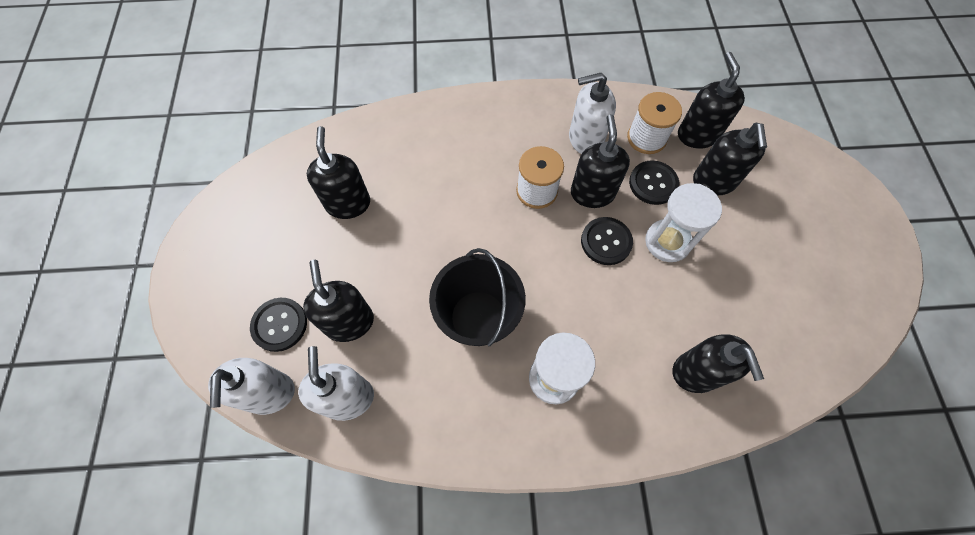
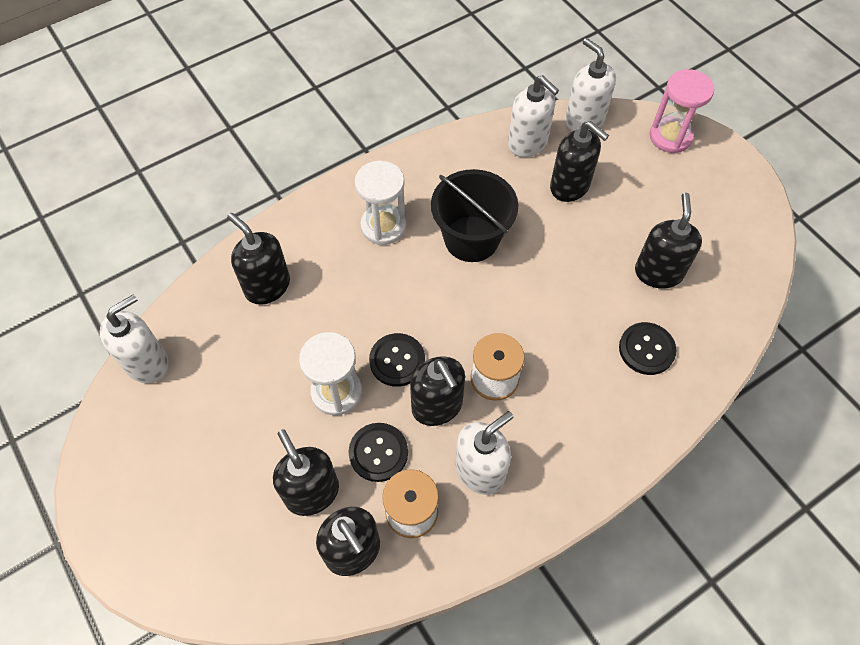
camera: 150 degrees right, 5 degrees down
(210, 323) = (670, 137): none -> pink hourglass
(279, 325) = (620, 160): black button -> black button (646, 349)
(348, 203) = (658, 272): black soap dispenser -> black soap dispenser turned 135 degrees counterclockwise
(832, 351) = (147, 362): none -> white soap dispenser

